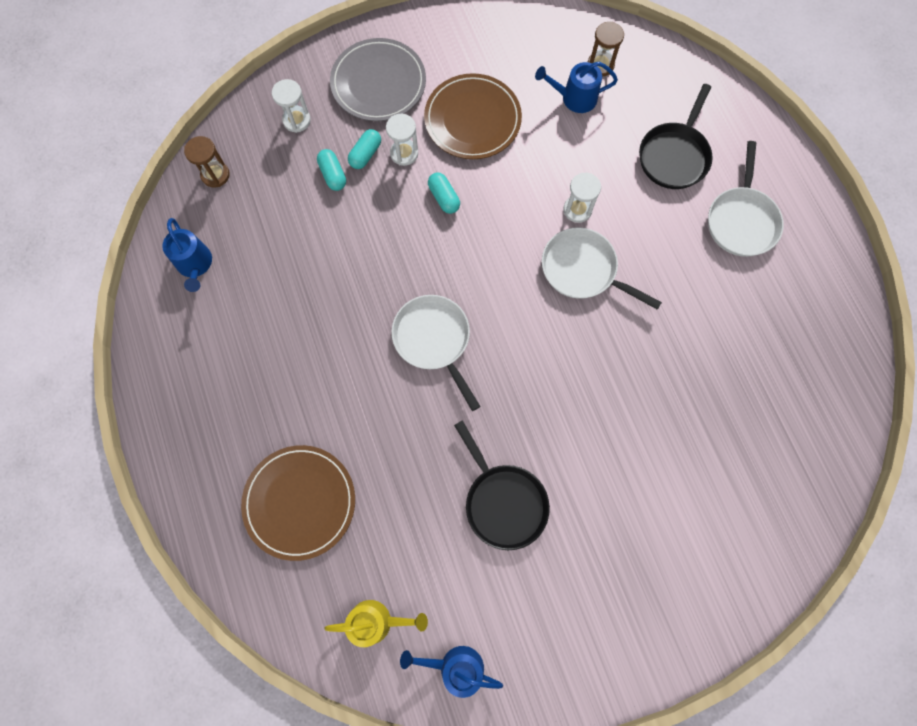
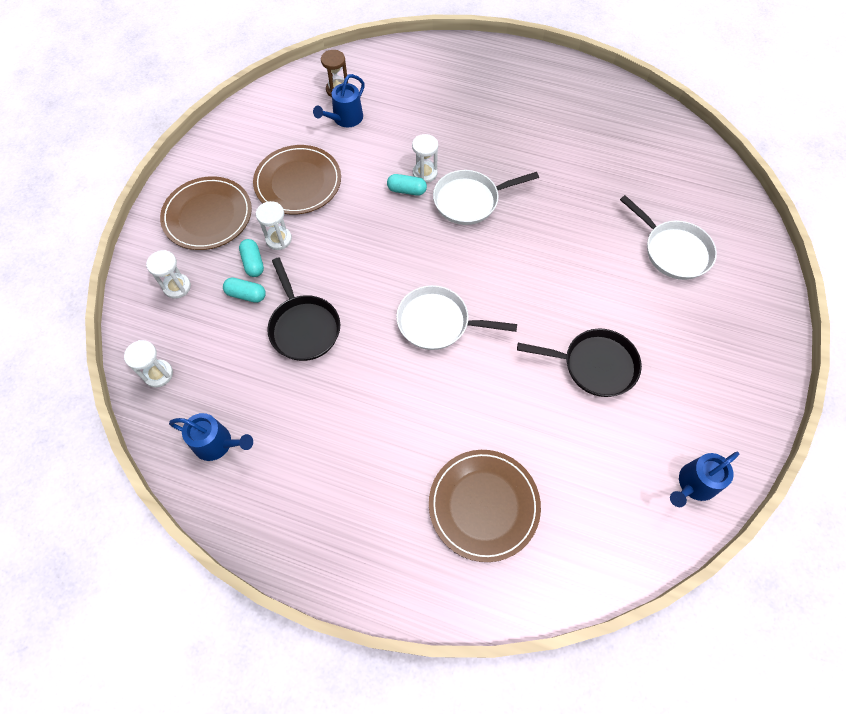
camera: 50 degrees left, 10 degrees down
(215, 175) = (158, 374): brown hourglass -> white hourglass
(376, 621) = (620, 516): yellow watering can -> none
(378, 83) = (207, 216): grey plate -> brown plate
(444, 198) = (337, 240): turquoise capsule -> turquoise capsule (407, 190)
(674, 155) = (440, 99): black pan -> black pan (303, 327)
(741, 220) = (516, 99): white pan -> white pan (673, 250)

